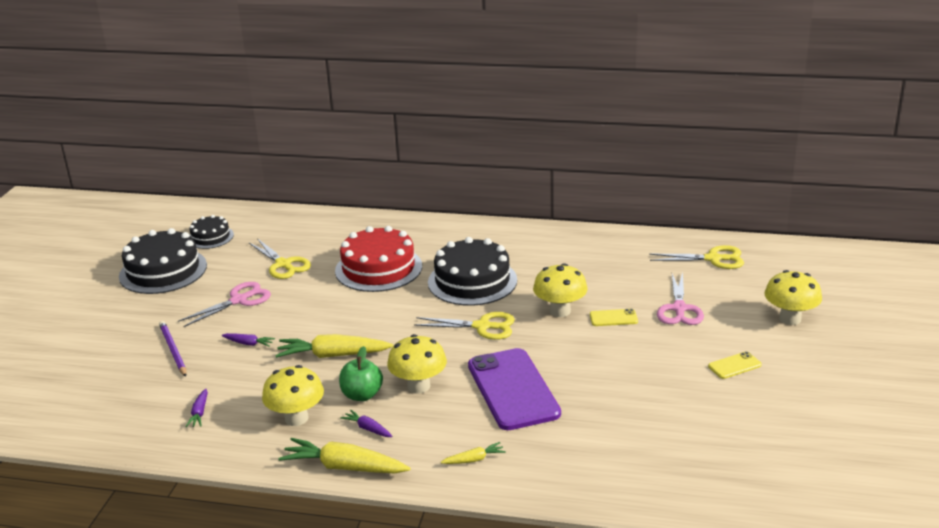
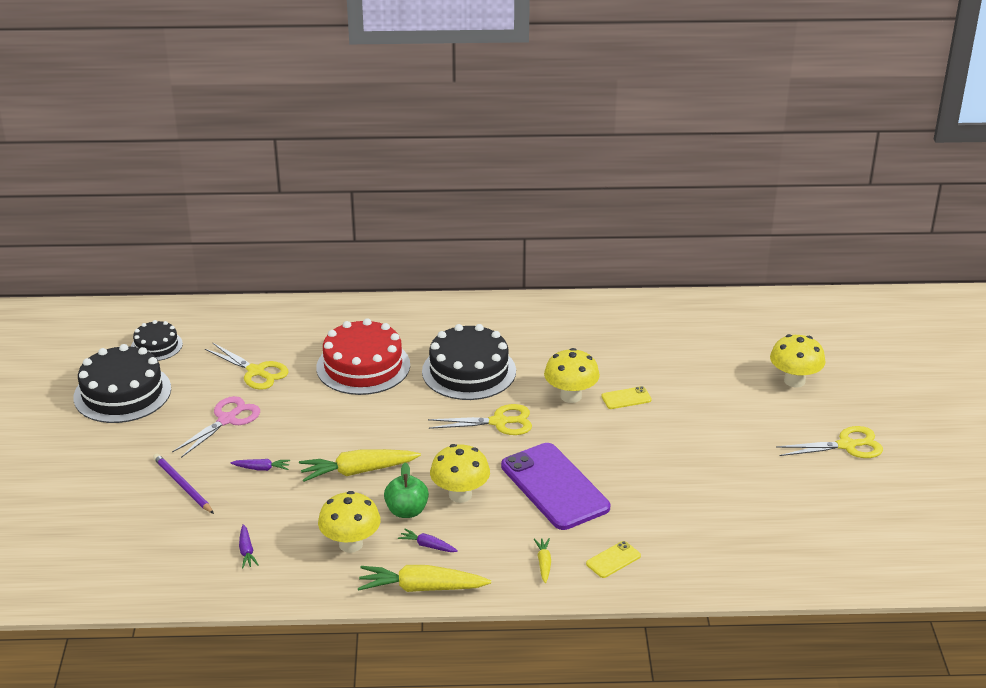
camera: 15 degrees left, 5 degrees up
(474, 459) = (544, 563): yellow carrot -> yellow carrot turned 60 degrees counterclockwise
(679, 308) = (687, 381): pink scissors -> none
(713, 259) = (703, 321): yellow scissors -> yellow scissors (846, 445)
(734, 365) = (756, 436): yellow phone -> yellow phone (613, 560)

